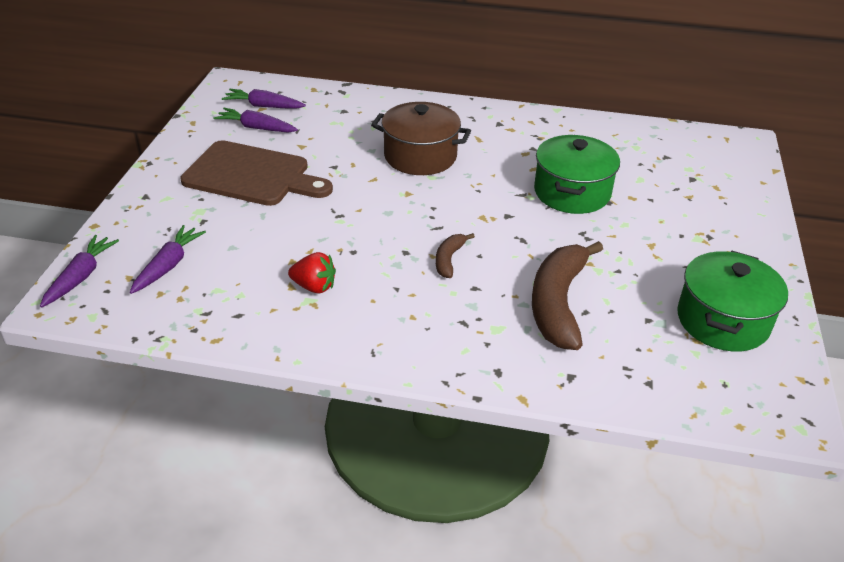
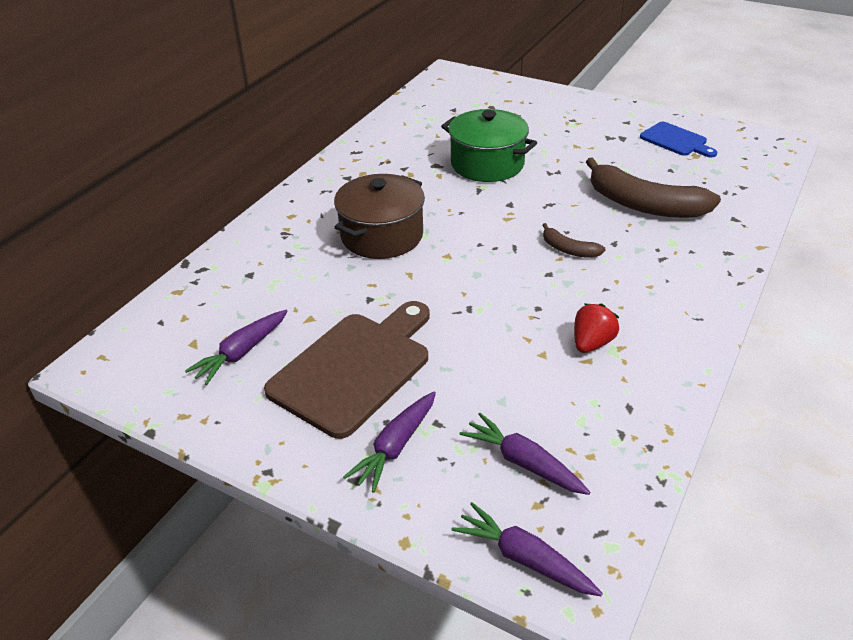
camera: 70 degrees left, 0 degrees up
(264, 106) = (189, 340): purple carrot -> purple carrot (395, 447)
(722, 320) = (676, 140): green pot -> blue cutting board

